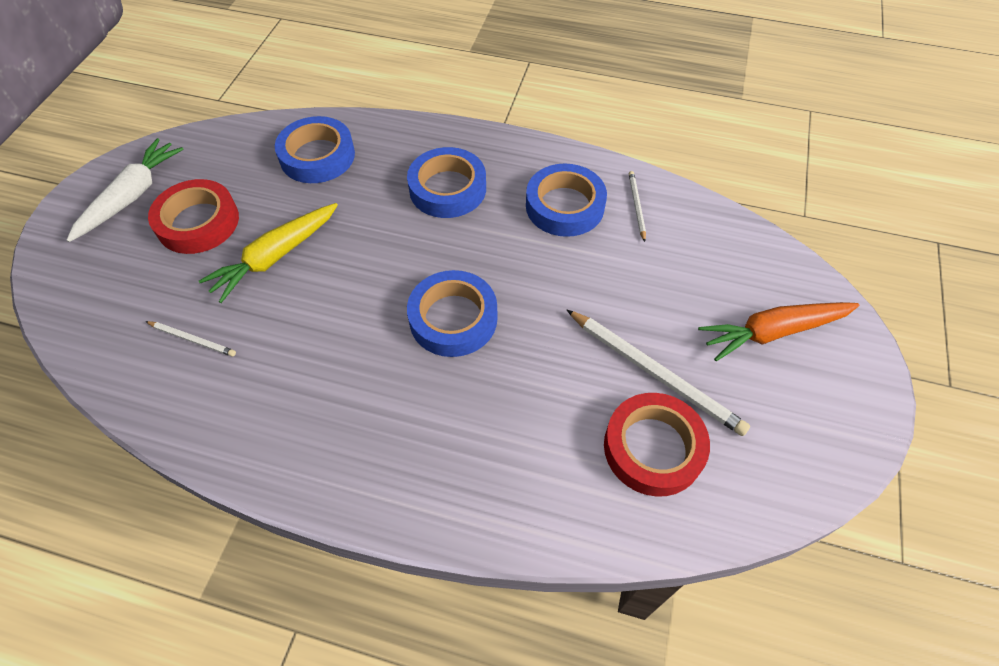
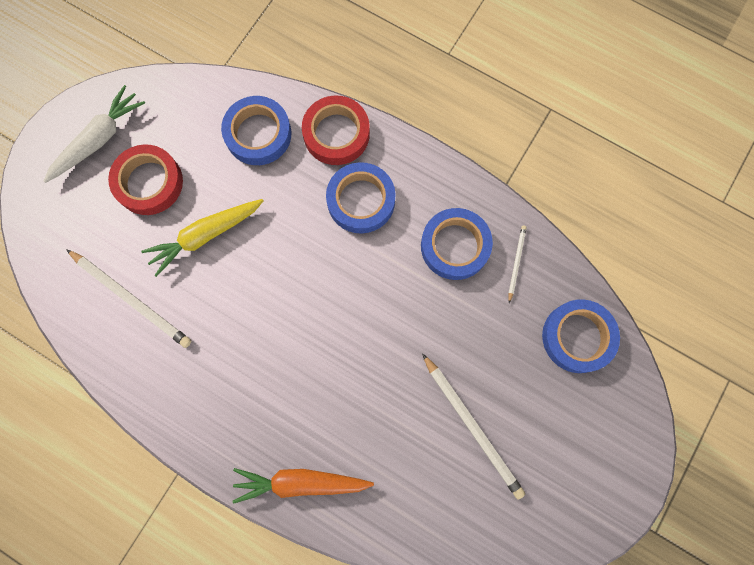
camera: 15 degrees right, 20 degrees up
(192, 339) = (131, 299): white pencil -> white pencil, size x1.95
(453, 318) = (332, 334): blue tape -> blue tape (577, 337)
(653, 448) = (448, 487): red tape -> red tape (336, 134)
(773, 332) = (580, 417): orange carrot -> orange carrot (301, 482)

